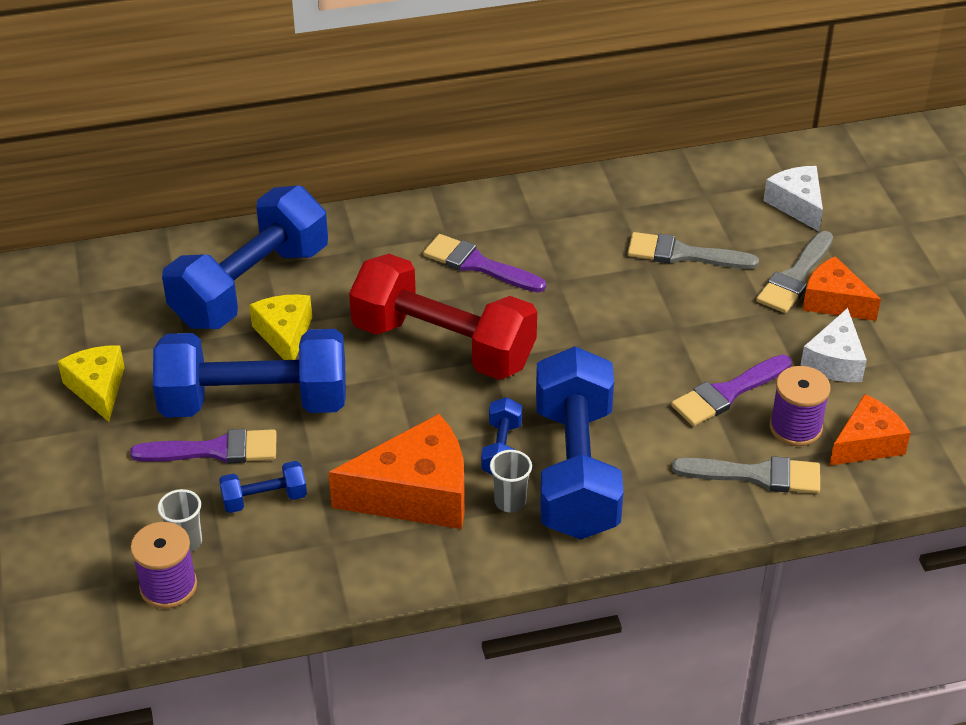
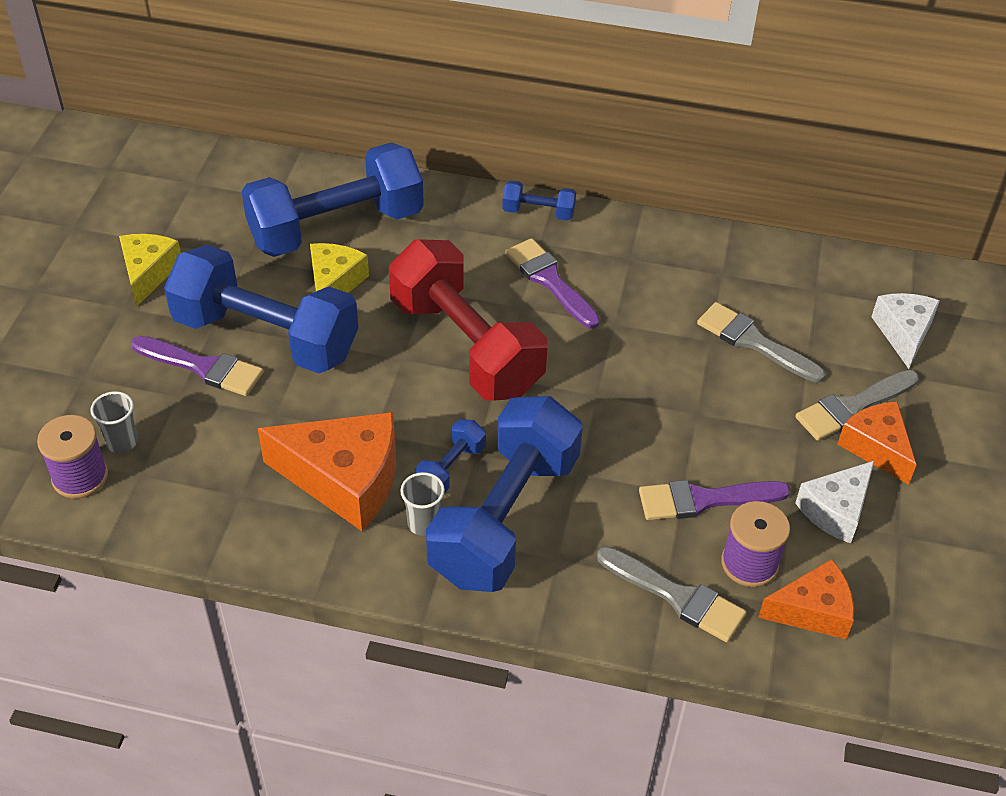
camera: 25 degrees right, 5 degrees up
(264, 499) = (213, 430): blue dumbbell -> blue dumbbell (538, 212)

